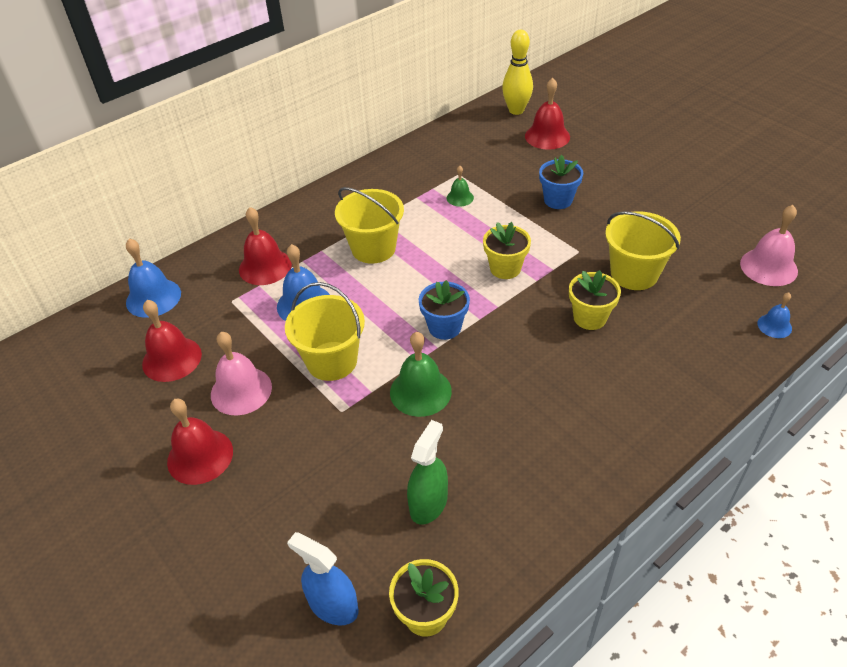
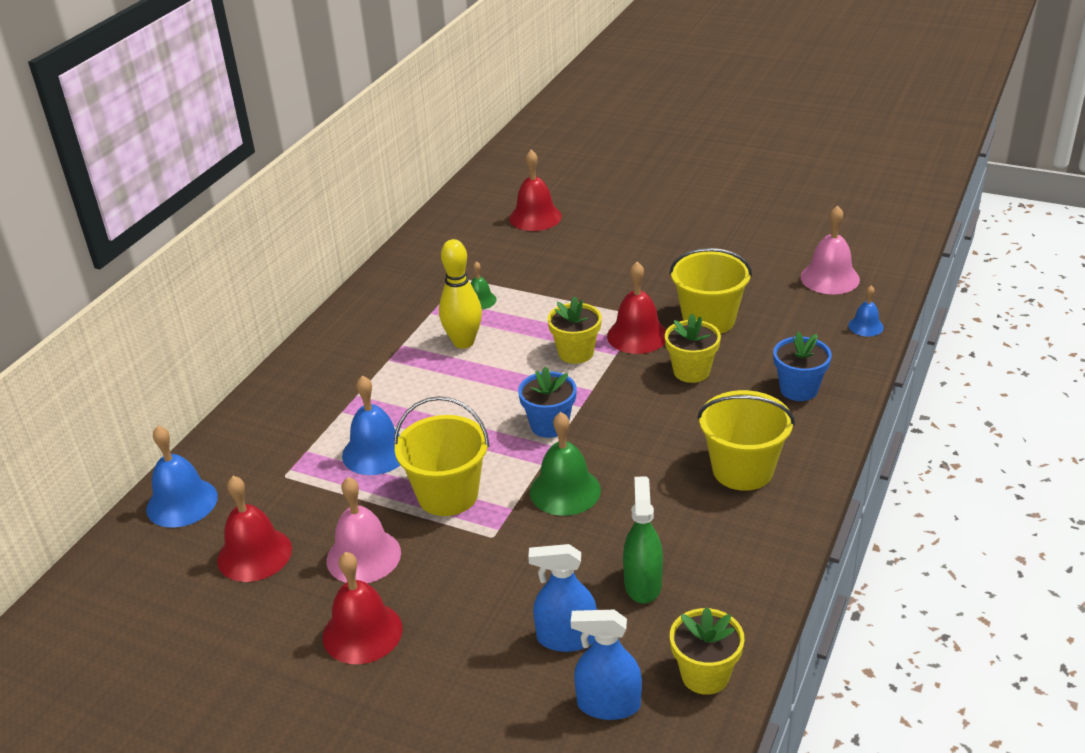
camera: 25 degrees left, 10 degrees down
(265, 267) = (300, 430): red bell -> red bell (637, 335)
(339, 528) = (566, 638): none -> blue spray bottle
(373, 248) = (417, 375): yellow bucket -> yellow bucket (742, 470)
(516, 110) = (484, 200): yellow bowling pin -> yellow bowling pin (463, 342)
(558, 200) = (588, 274): blue flower pot -> blue flower pot (798, 389)

